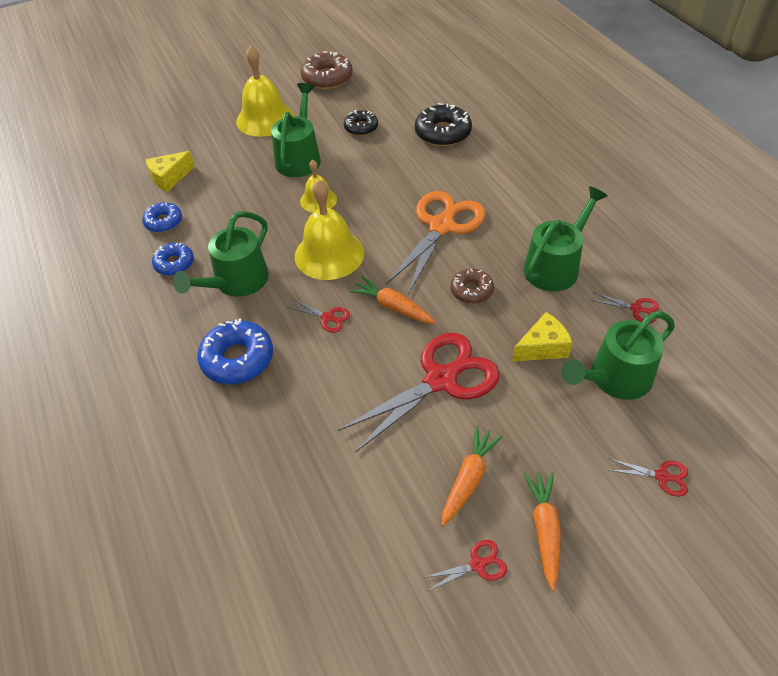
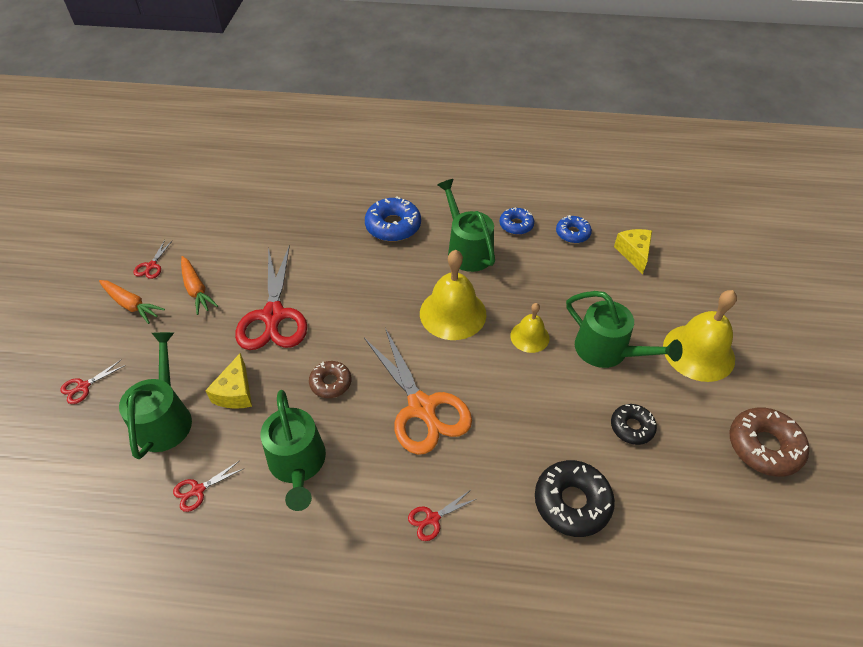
camera: 120 degrees right, 0 degrees up
(328, 317) = (386, 283): red scissors -> red scissors (432, 519)
(393, 307) = (361, 324): orange carrot -> none

